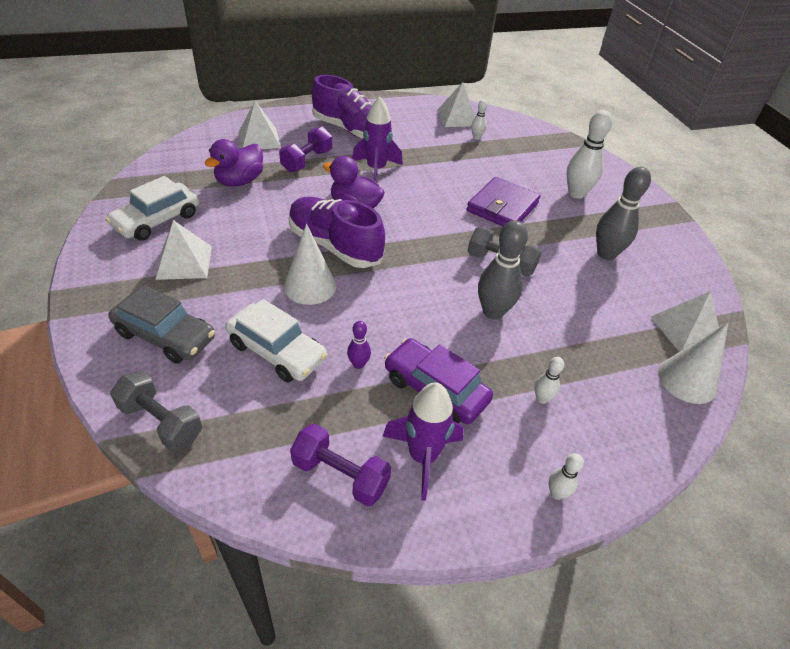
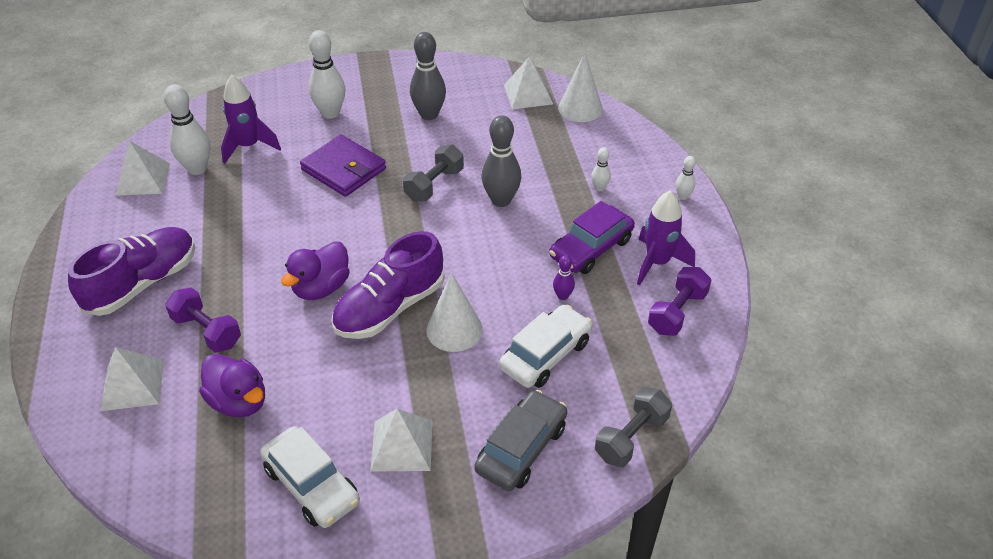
camera: 80 degrees left, 0 degrees up
(376, 170) = (246, 264): purple rocket -> purple rocket (249, 146)
(476, 137) = (197, 168): white bowling pin -> white bowling pin, size x2.00

